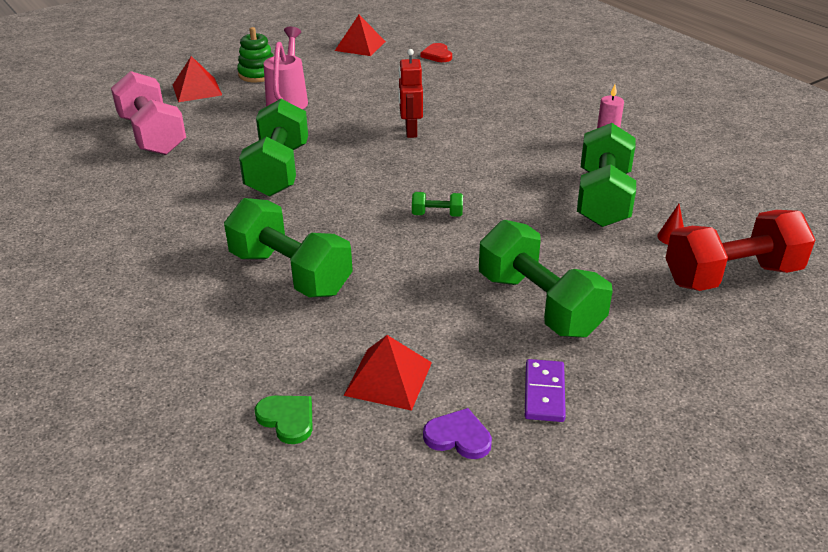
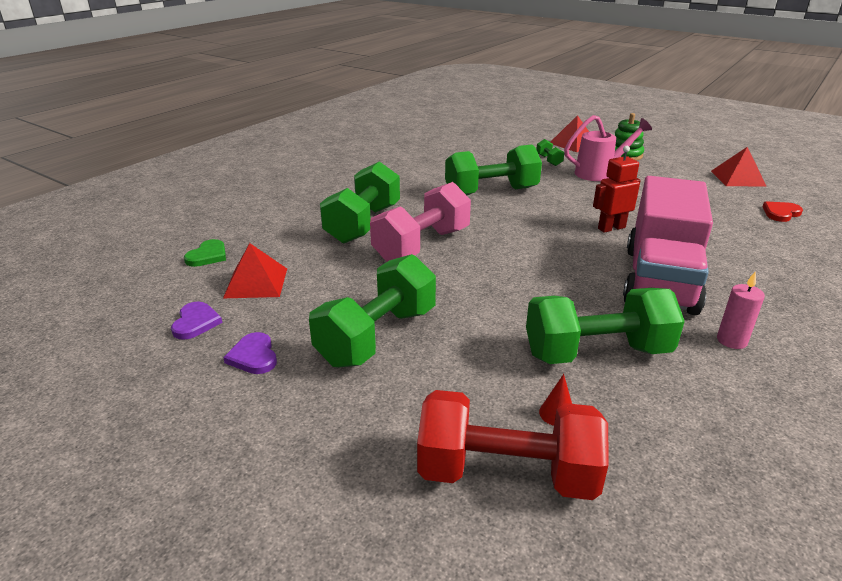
camera: 70 degrees right, 5 degrees down
(153, 135) = (496, 147): pink dumbbell -> pink dumbbell (422, 245)
(437, 215) = (483, 264): green dumbbell -> green dumbbell (549, 160)
(512, 139) = (659, 279): none -> pink truck
(544, 393) = (253, 356): purple domino -> purple heart
(731, 276) = (506, 474): red dumbbell -> red dumbbell turned 45 degrees counterclockwise

